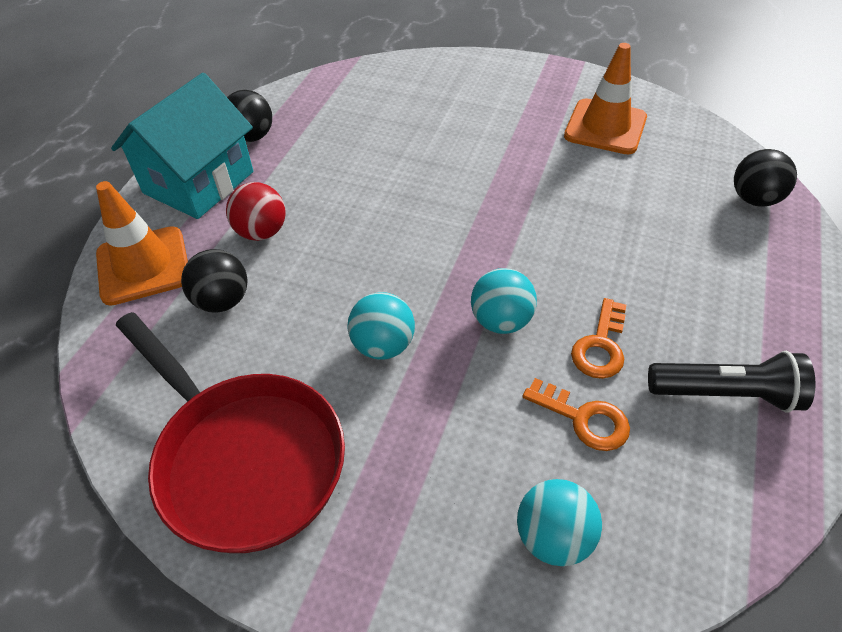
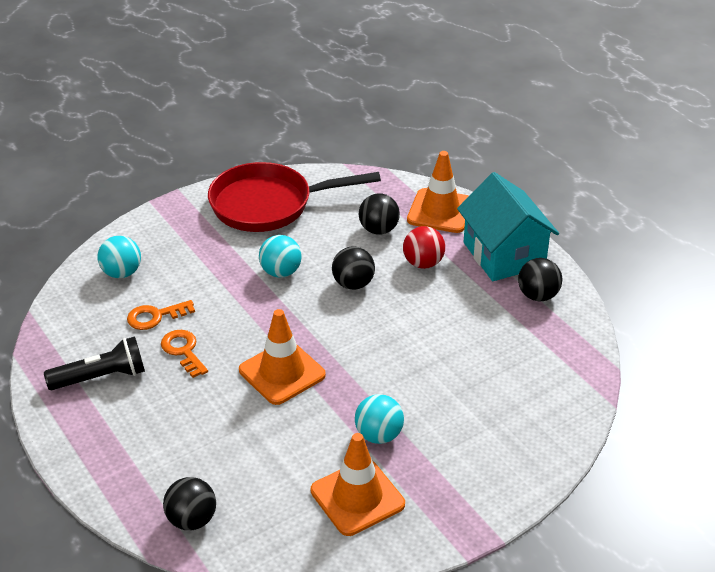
camera: 125 degrees right, 10 degrees down
(347, 268) = (353, 284): none -> black ball
(501, 321) = (244, 323): turquoise ball -> turquoise ball (379, 435)
(535, 245) = (282, 372): none -> orange traffic cone
(725, 394) = (101, 377): black flashlight -> black flashlight turned 150 degrees counterclockwise

